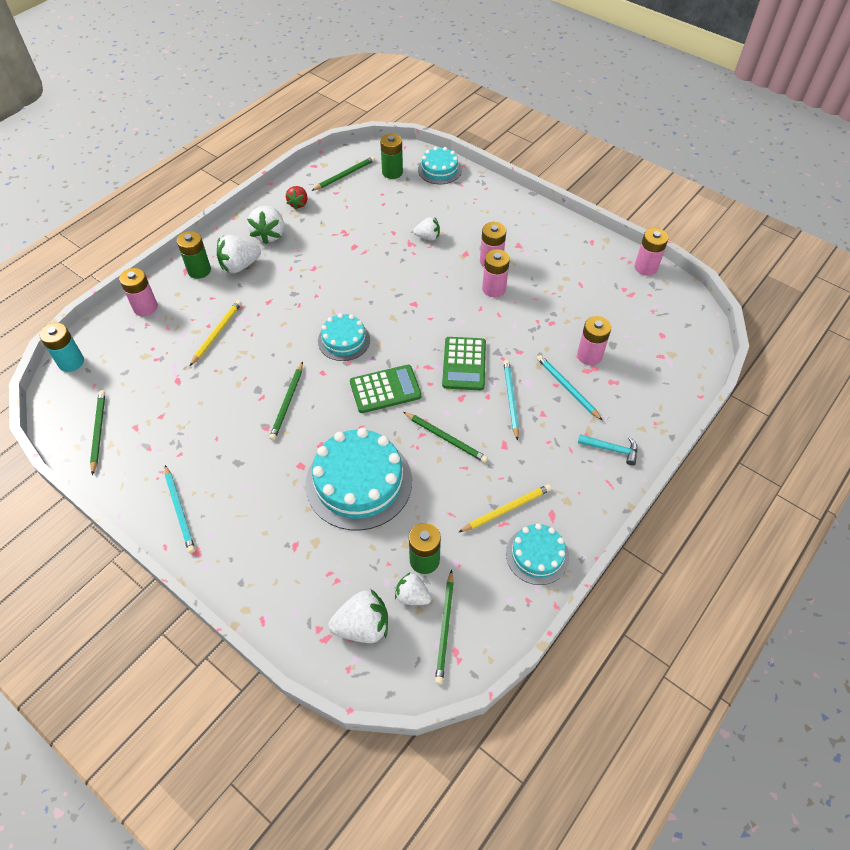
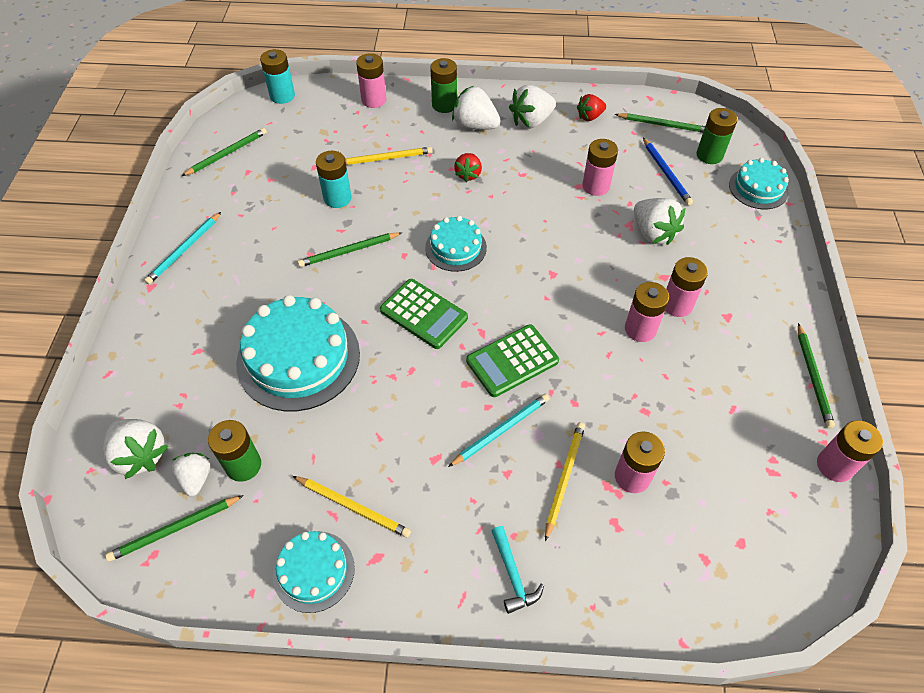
camera: 55 degrees right, 0 degrees up
(227, 383) = (337, 198): none -> turquoise battery
(283, 296) = (468, 174): none -> red strawberry
(363, 239) = (595, 186): none -> pink battery
(386, 200) = (666, 173): none -> blue pencil
(428, 237) = (653, 233): white strawberry -> white strawberry, size x1.59
(446, 438) = (403, 399): green pencil -> green pencil (813, 377)
(567, 388) = (564, 478): turquoise pencil -> yellow pencil

